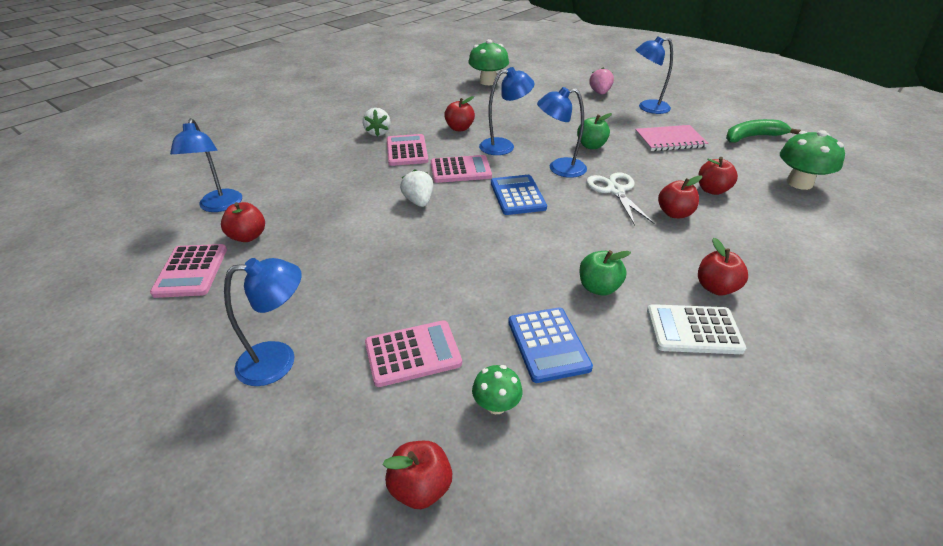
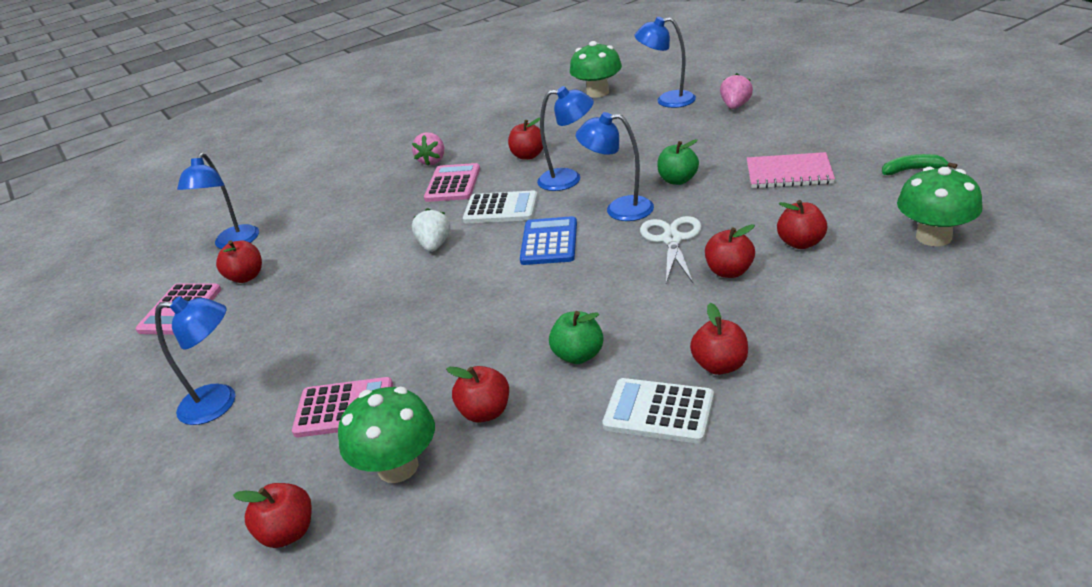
camera: 20 degrees right, 5 degrees down
(378, 133) = (432, 161): white strawberry -> pink strawberry
(460, 170) = (501, 209): pink calculator -> white calculator
(496, 405) = (398, 467): green mushroom -> green mushroom, size x1.79
(548, 344) = (485, 412): blue calculator -> red apple
(647, 108) = (788, 127): blue lamp -> blue lamp (667, 100)
(753, 137) = (912, 170): green banana -> green banana, size x0.66

